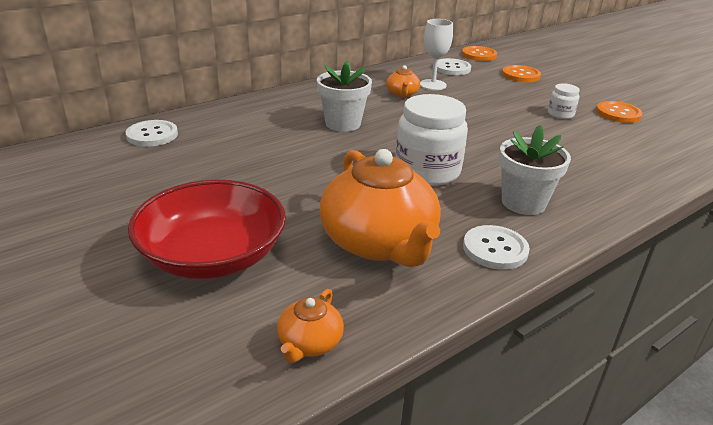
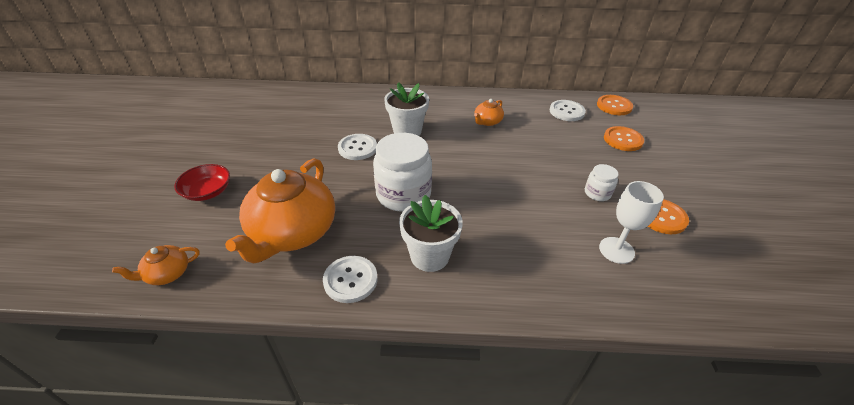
camera: 40 degrees right, 10 degrees up
(152, 135) = (292, 97): white button -> white button (357, 148)
(213, 256) = (207, 192): red bowl -> red bowl, size x0.53
(432, 85) = (525, 122): white goblet -> white goblet (616, 250)

